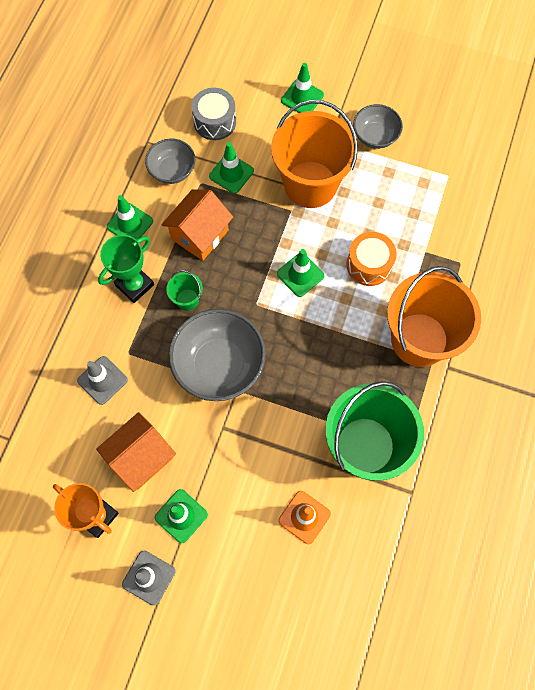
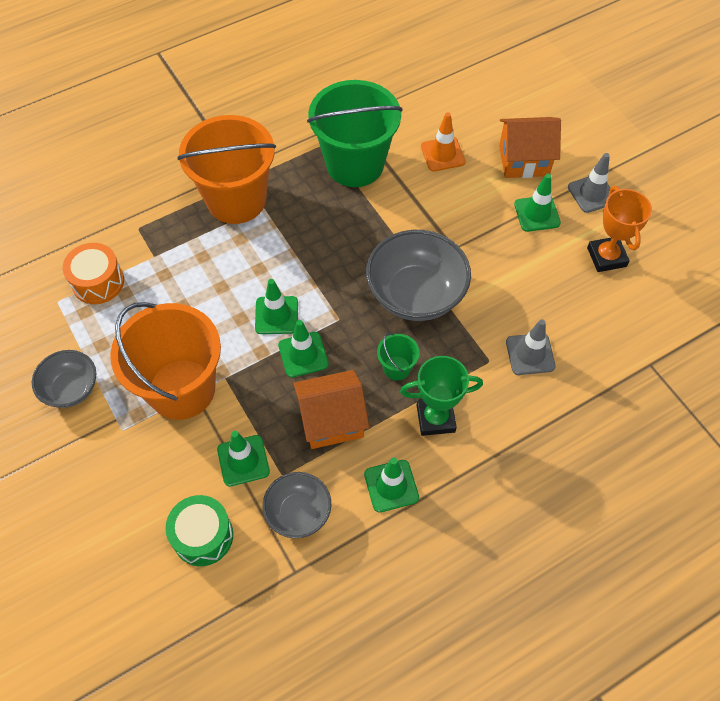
camera: 140 degrees left, 10 degrees down
(141, 457) = (539, 272): orange house -> orange house (524, 160)
(215, 122) = (203, 536): grey drum -> green drum
(302, 98) = (89, 489): green traffic cone -> green traffic cone (303, 354)
(369, 265) = (211, 280): orange drum -> orange drum (98, 282)

